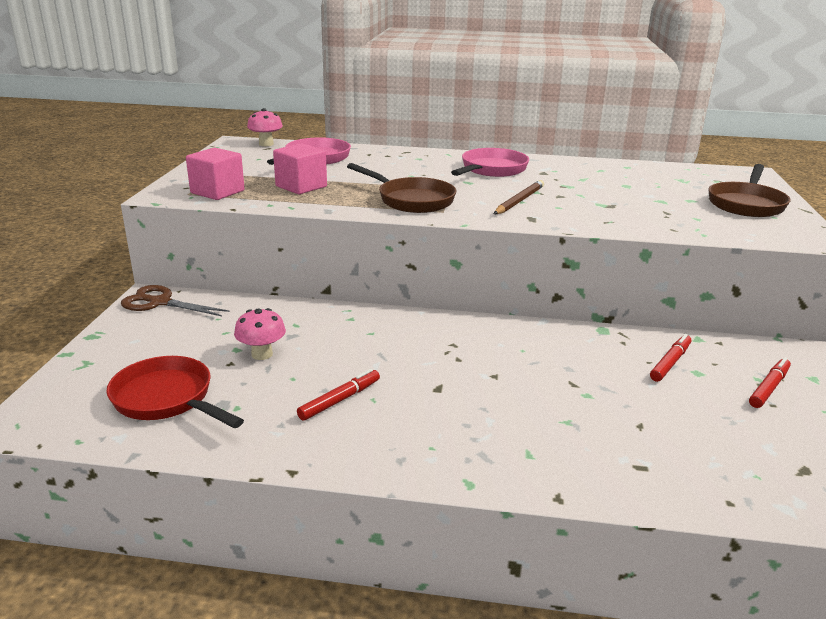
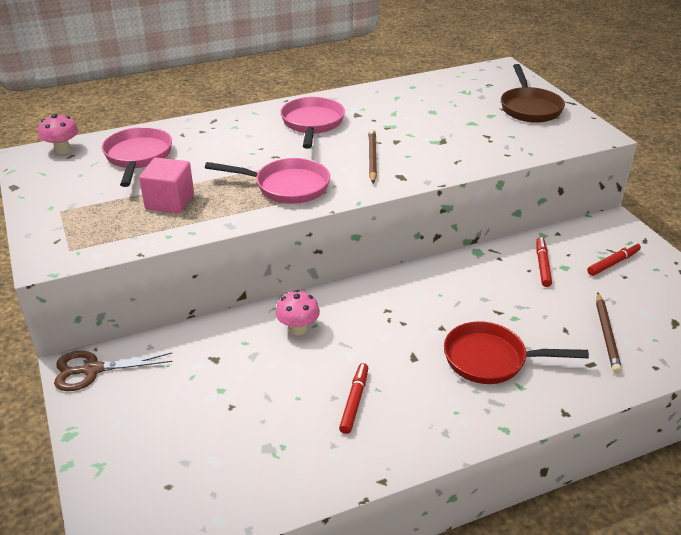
camera: 30 degrees left, 10 degrees up
(167, 399) = (217, 466): red pan -> red pan (491, 359)
(217, 192) = (97, 236): pink cube -> none
(262, 354) = (248, 385): pink mushroom -> pink mushroom (298, 329)
(411, 200) = (286, 186): brown pan -> pink pan
(691, 448) = (606, 334): none -> brown pencil
(769, 388) = (613, 263): red marker -> red marker turned 45 degrees clockwise

